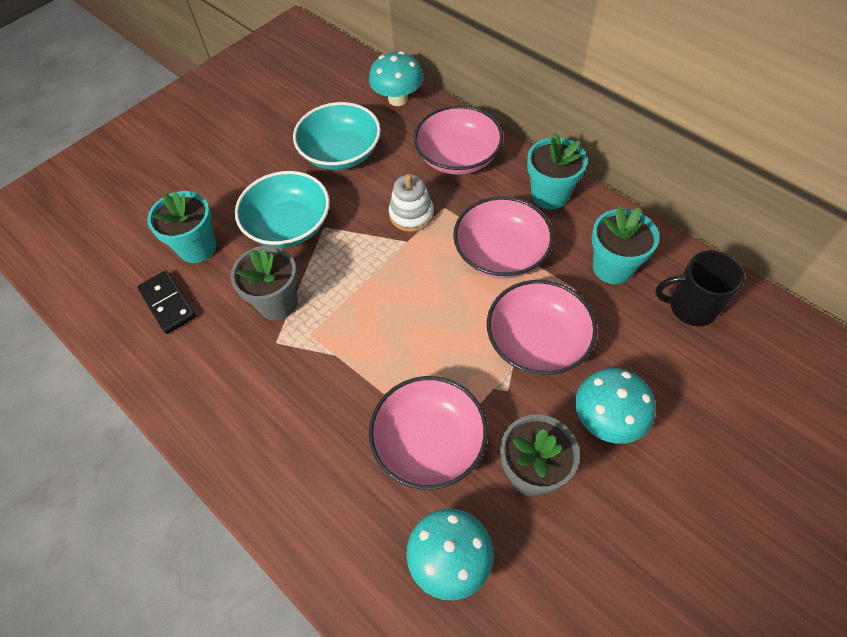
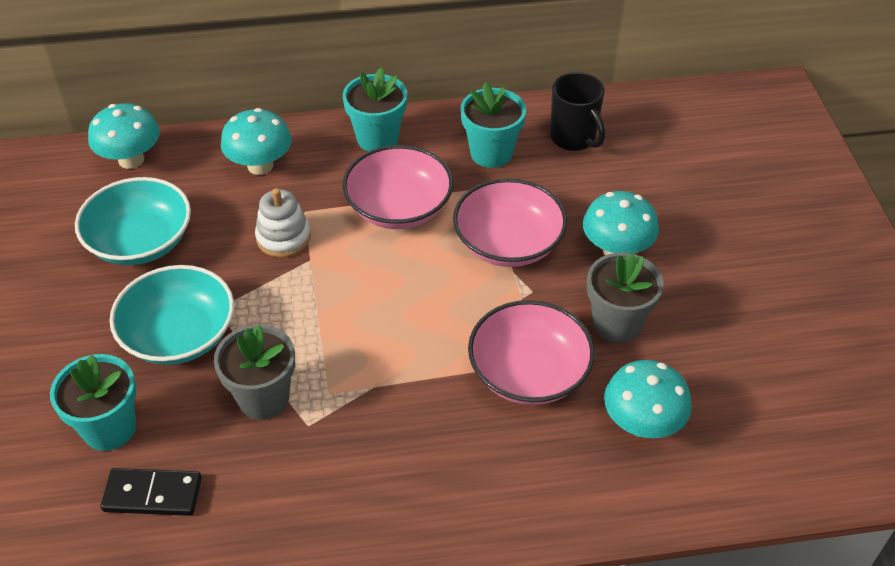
camera: 55 degrees left, 10 degrees down
(458, 157) = (260, 166): pink bowl -> turquoise mushroom
(691, 307) = (574, 138): black mug -> black mug turned 75 degrees counterclockwise

